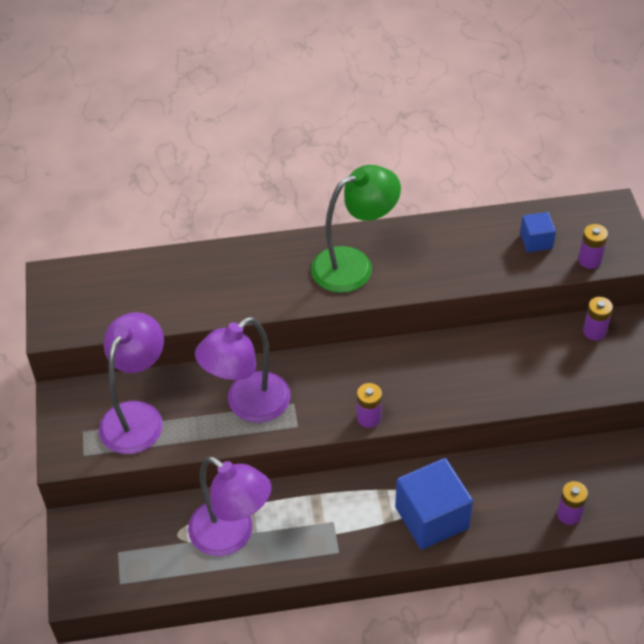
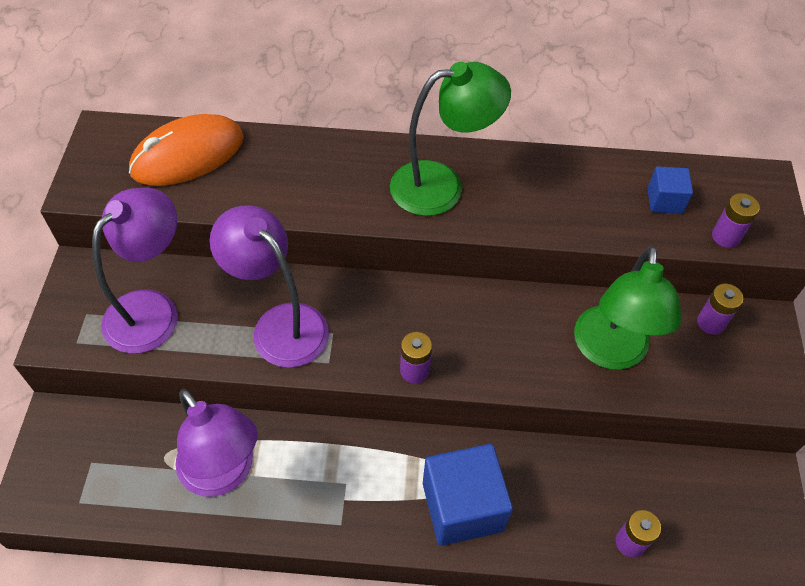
camera: 10 degrees right, 5 degrees up
(133, 282) = (188, 155): none -> orange mouse
(248, 405) = (280, 324): purple lamp -> purple lamp turned 75 degrees clockwise
(520, 371) = (610, 352): none -> green lamp

